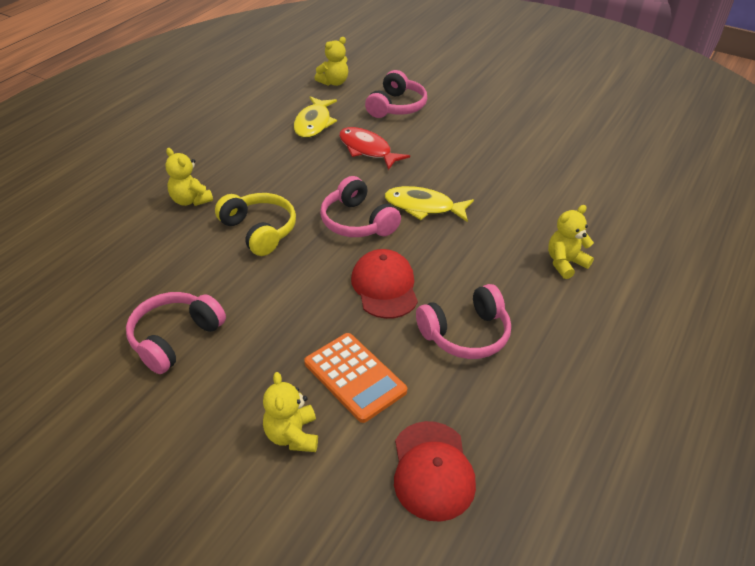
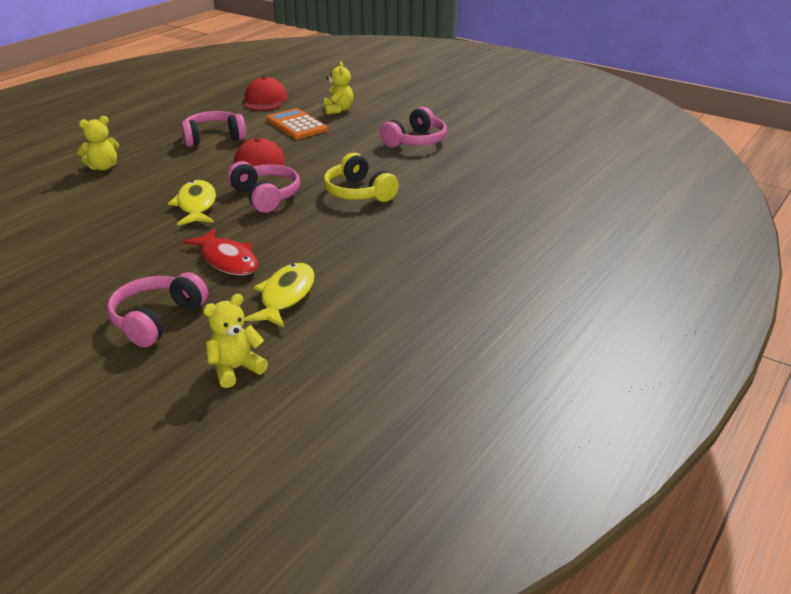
camera: 175 degrees left, 10 degrees down
(190, 200) = (429, 216): yellow teddy bear -> none
(423, 207) = (196, 205): yellow fish -> yellow fish turned 120 degrees counterclockwise

